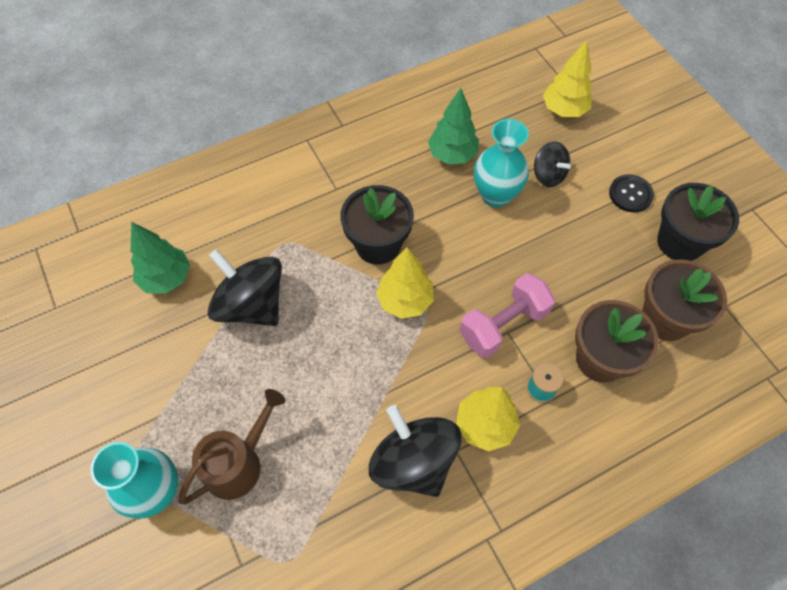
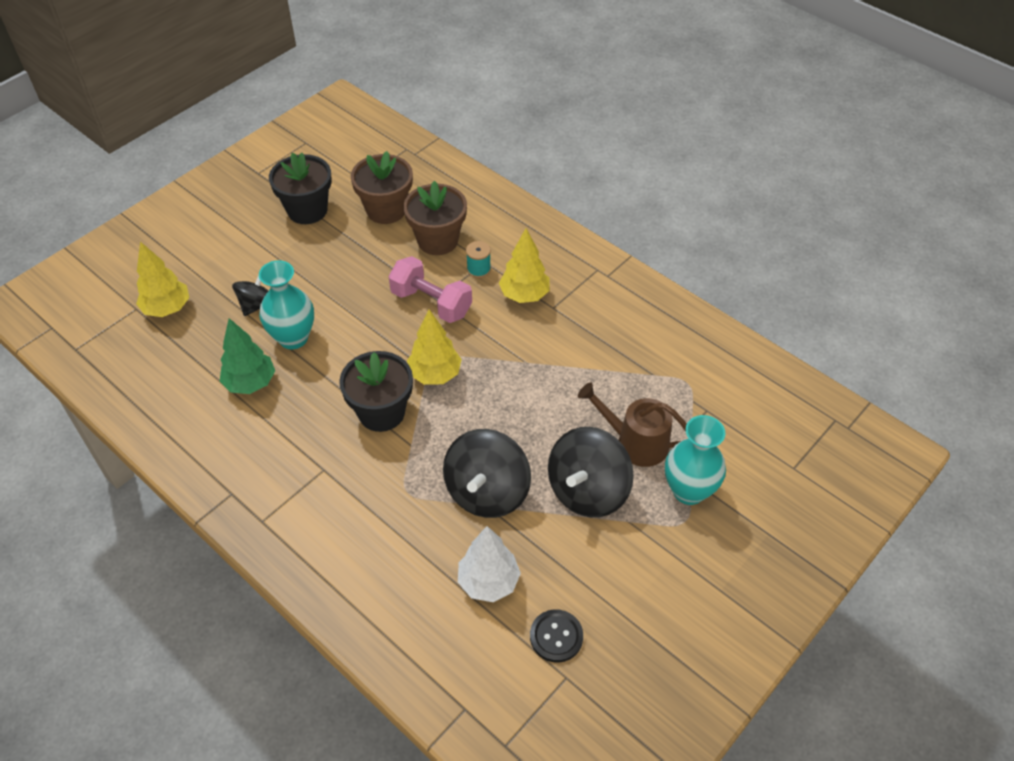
camera: 110 degrees left, 10 degrees down
(166, 278) = (488, 582): green tree -> white tree
(413, 461) = (574, 330): black spinning top -> black spinning top (587, 490)
(630, 194) = (264, 246): black button -> black button (556, 636)

